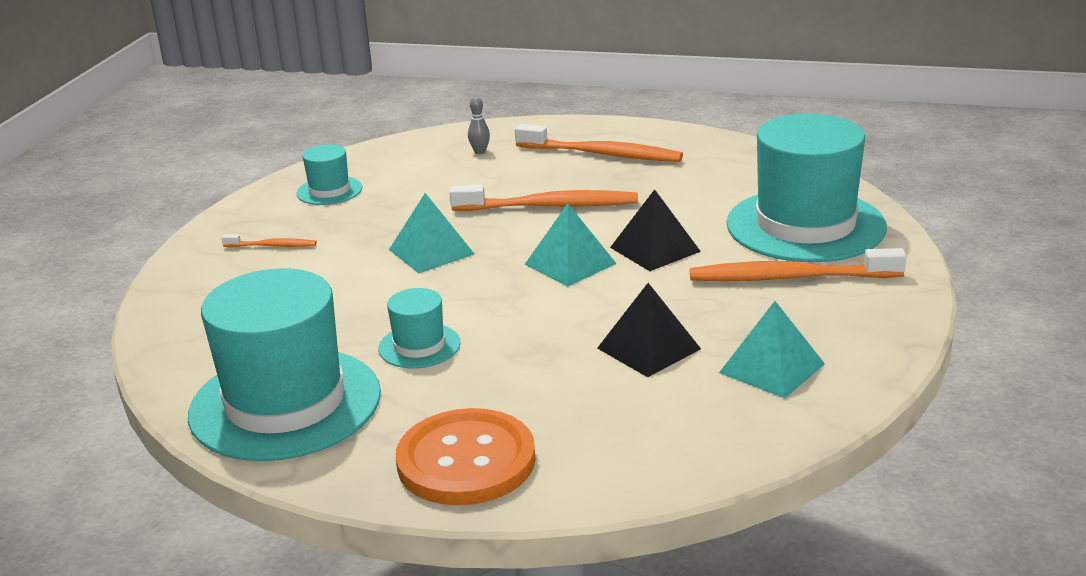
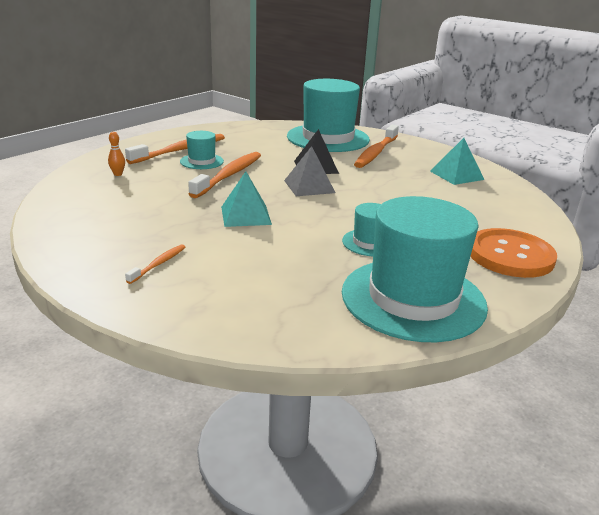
camera: 70 degrees left, 0 degrees up
(329, 191) = (93, 227): turquoise hat -> turquoise hat (201, 161)
(480, 152) = (118, 174): grey bowling pin -> orange bowling pin
(570, 264) = (309, 186): turquoise pyramid -> grey pyramid
(648, 348) = (420, 191): black pyramid -> none

